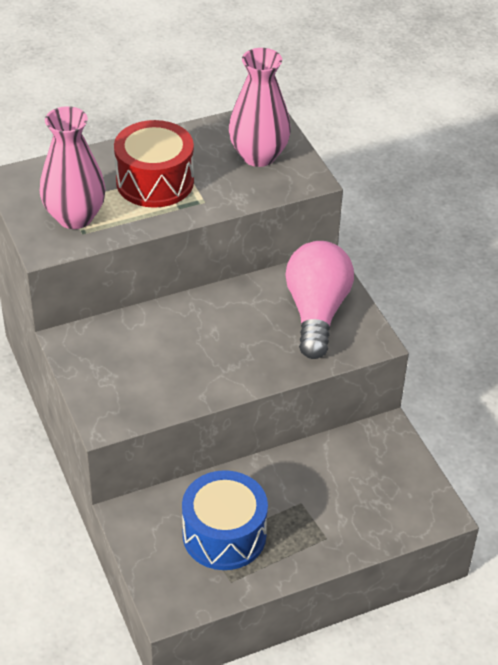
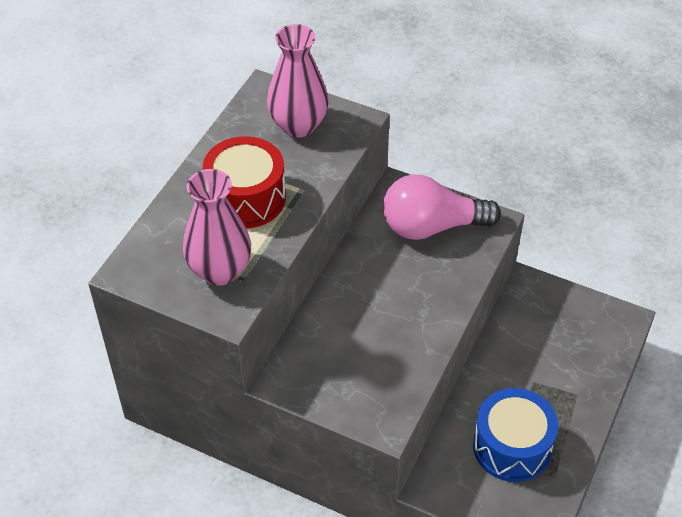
camera: 40 degrees left, 5 degrees up
(316, 312) = (431, 226): pink light bulb -> pink light bulb turned 60 degrees counterclockwise

